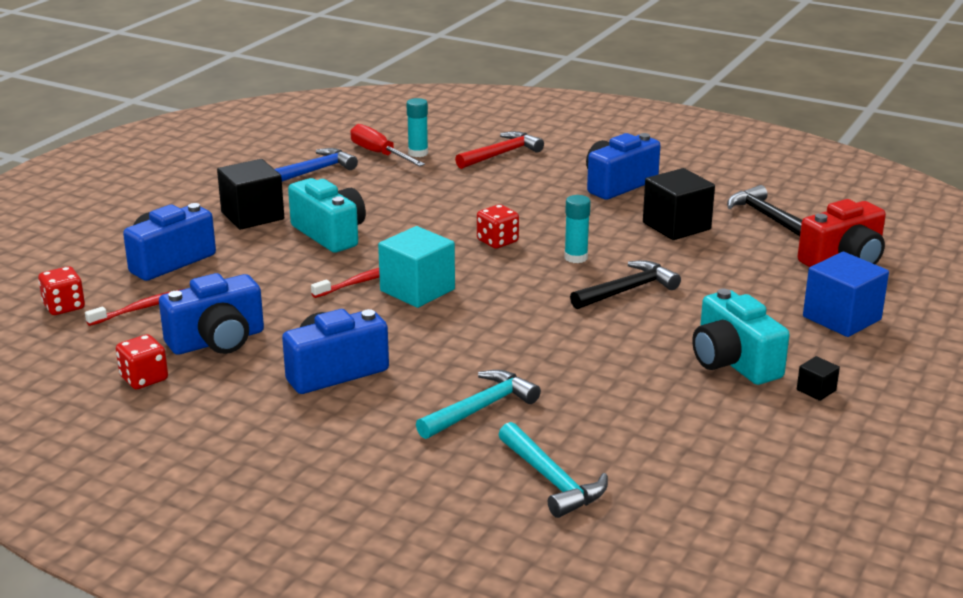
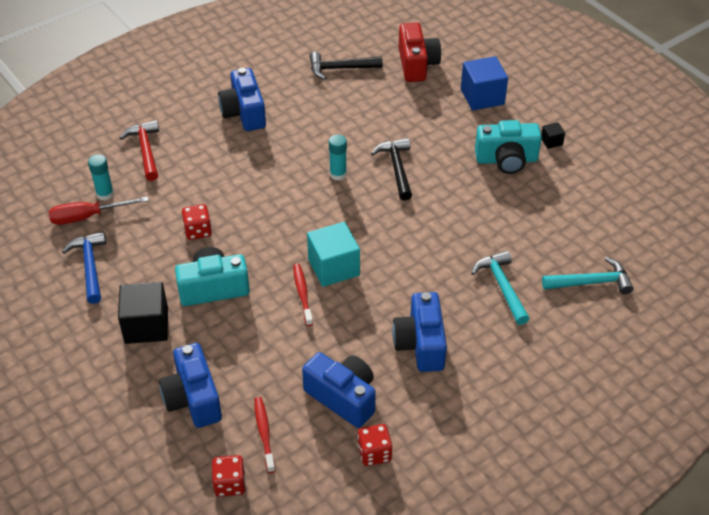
camera: 65 degrees left, 20 degrees up
(217, 341) = (343, 397): blue camera -> blue camera turned 45 degrees counterclockwise
(497, 241) = (288, 203): red dice -> red dice (198, 231)
(676, 226) = (325, 112): black cube -> none

